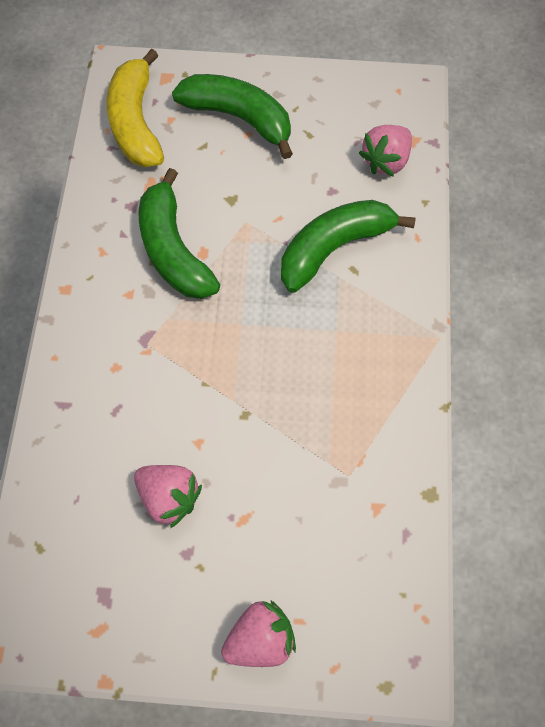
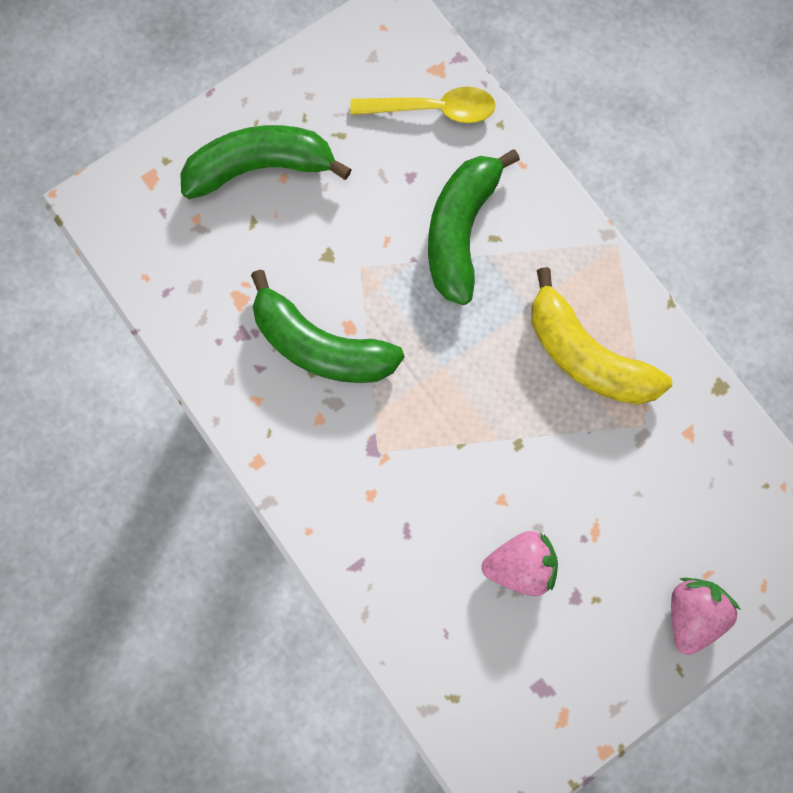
camera: 40 degrees left, 10 degrees up
(136, 122) = (166, 247): yellow banana -> yellow banana (586, 355)
(386, 161) = (433, 109): pink strawberry -> yellow spoon

